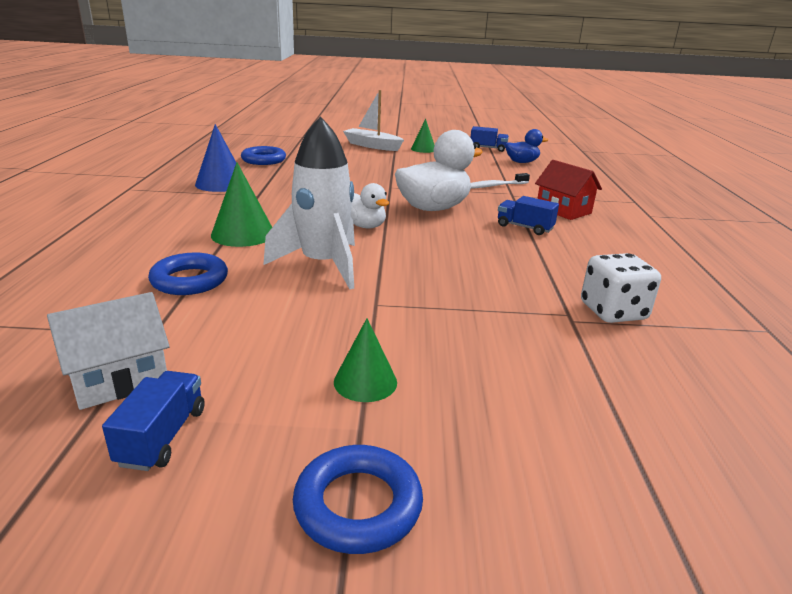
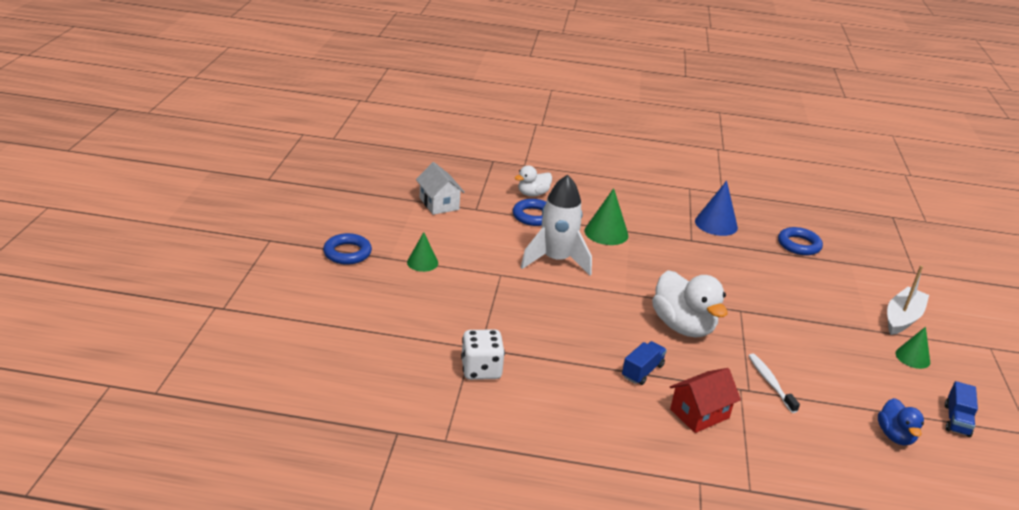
camera: 95 degrees right, 5 degrees up
(162, 436) = (398, 215): blue truck -> none
(365, 226) = (630, 284): white duck -> white duck (533, 194)

